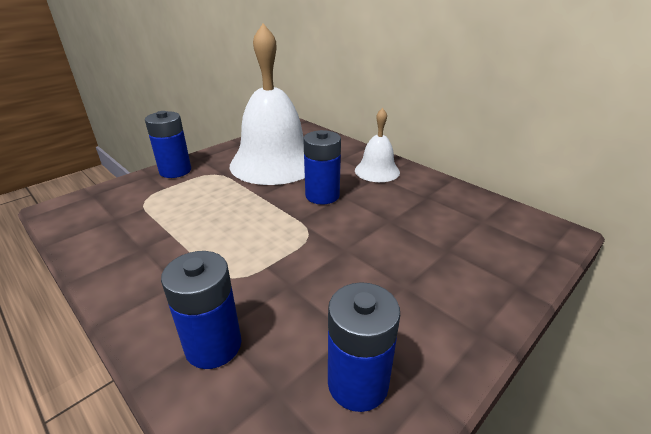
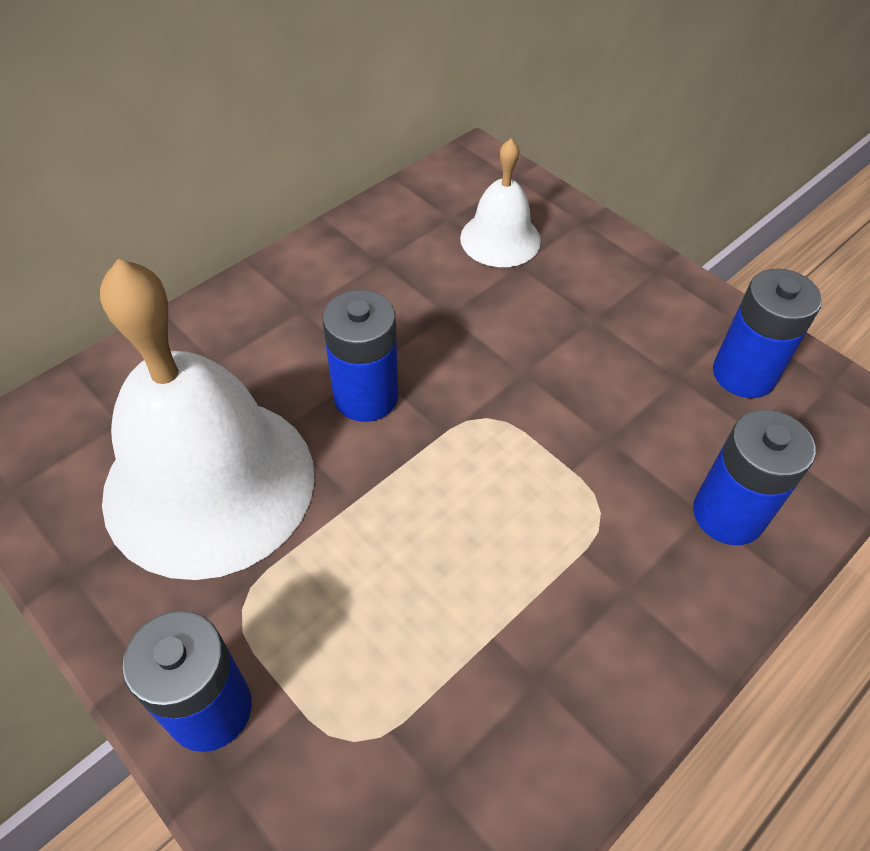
camera: 90 degrees left, 20 degrees up
(377, 171) = (282, 311): white bell -> white bell (500, 239)

